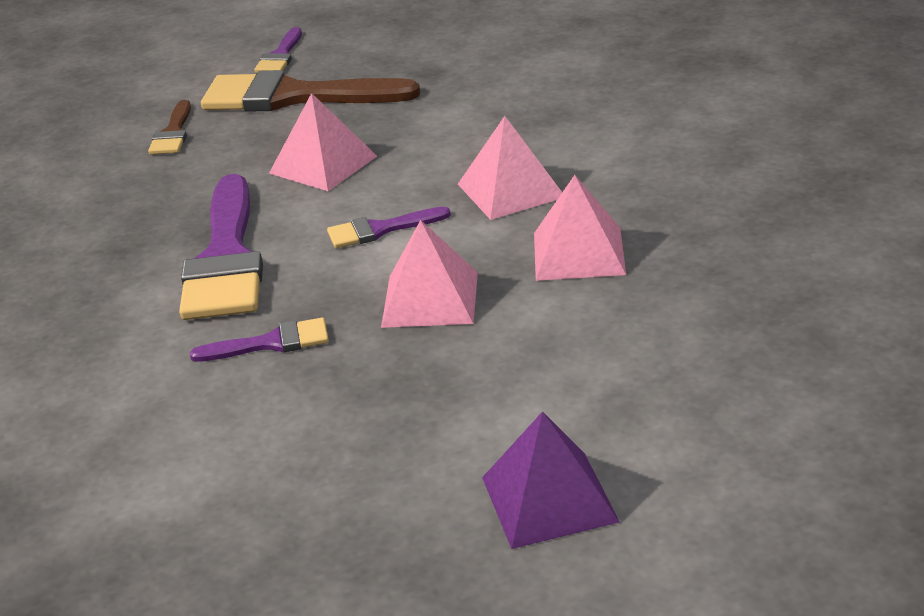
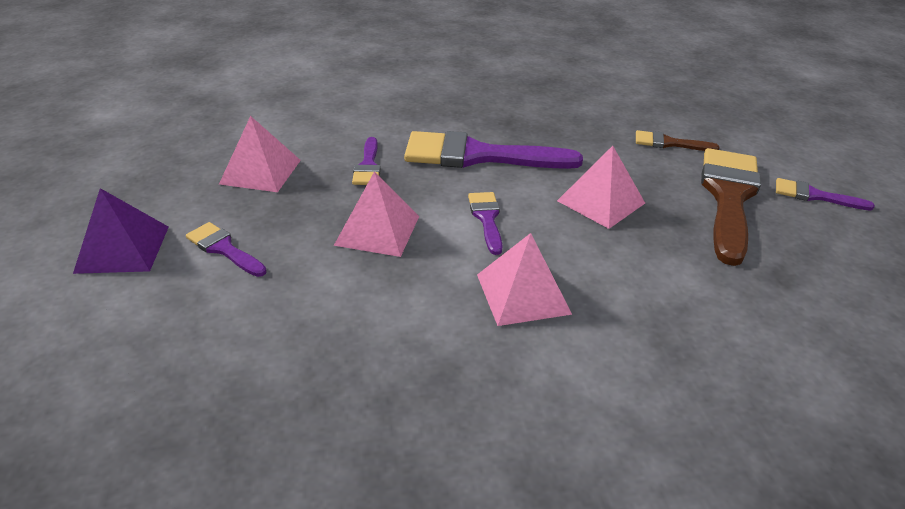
camera: 95 degrees right, 5 degrees up
(513, 407) = (223, 249): none -> purple brush
(578, 253) = (397, 315): pink pyramid -> pink pyramid (261, 171)

